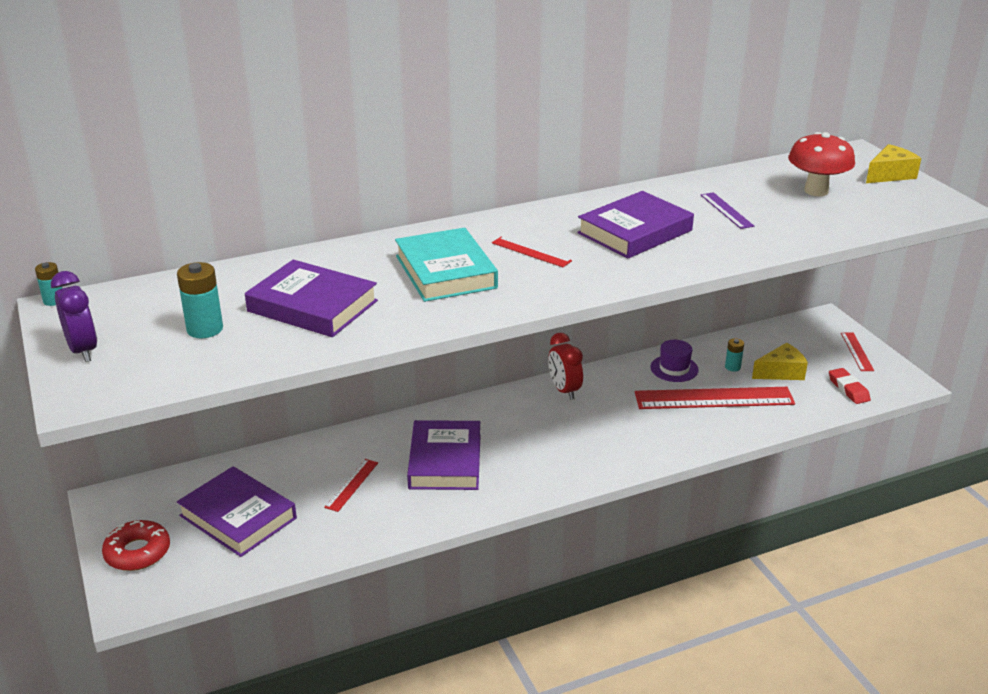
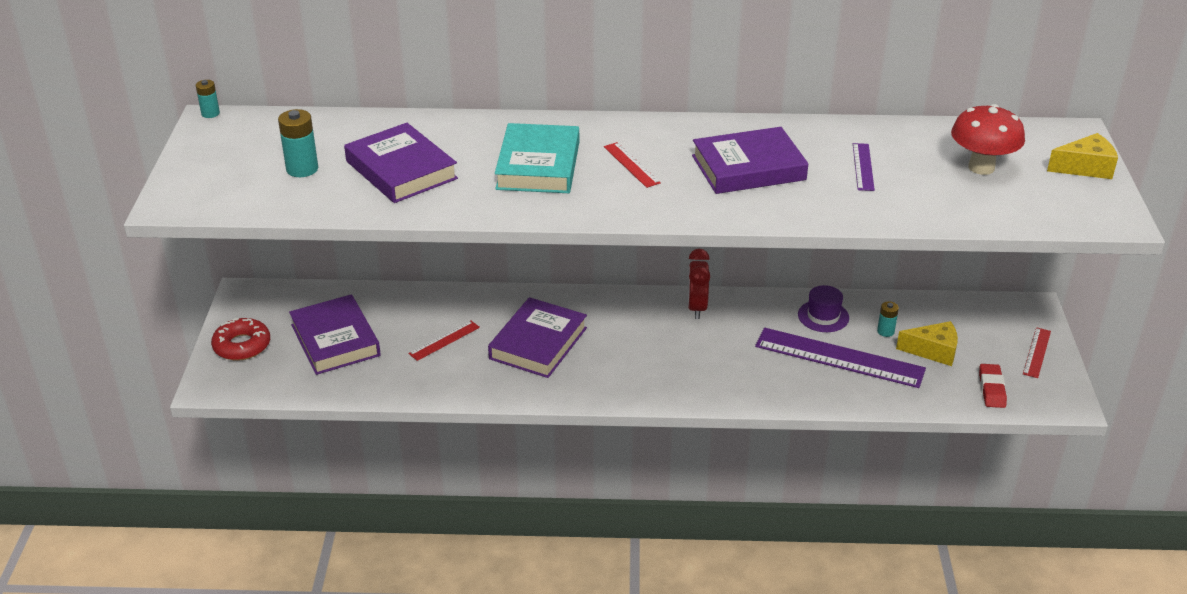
camera: 25 degrees right, 5 degrees up
(83, 350) = (201, 164): purple clock -> none
(714, 398) = (839, 358): red ruler -> purple ruler

